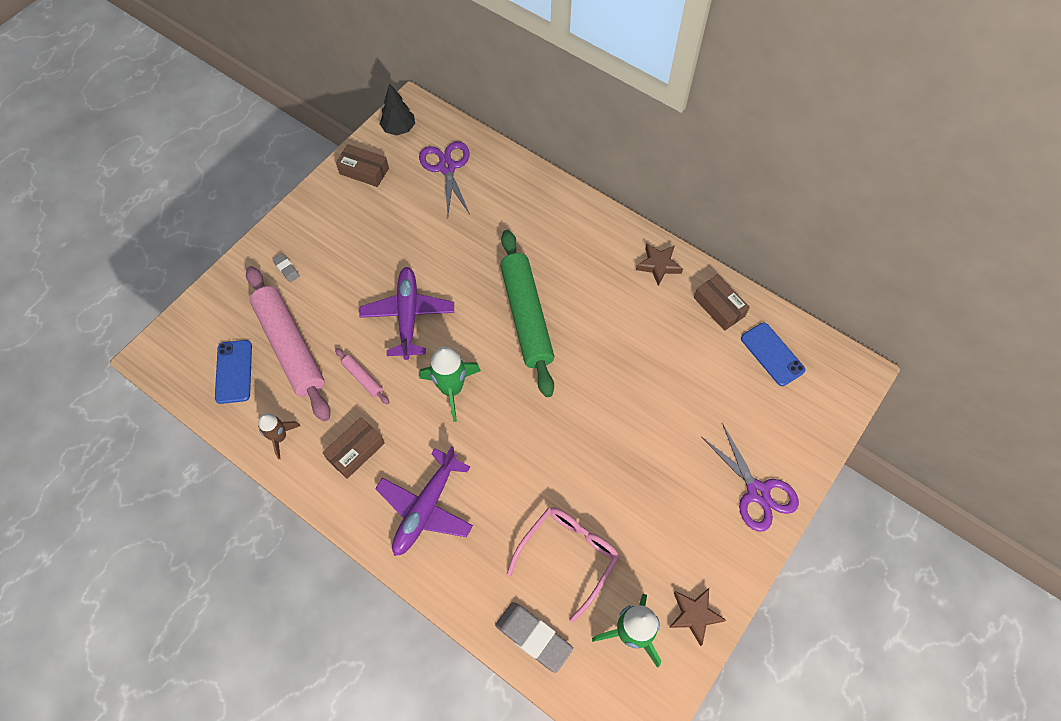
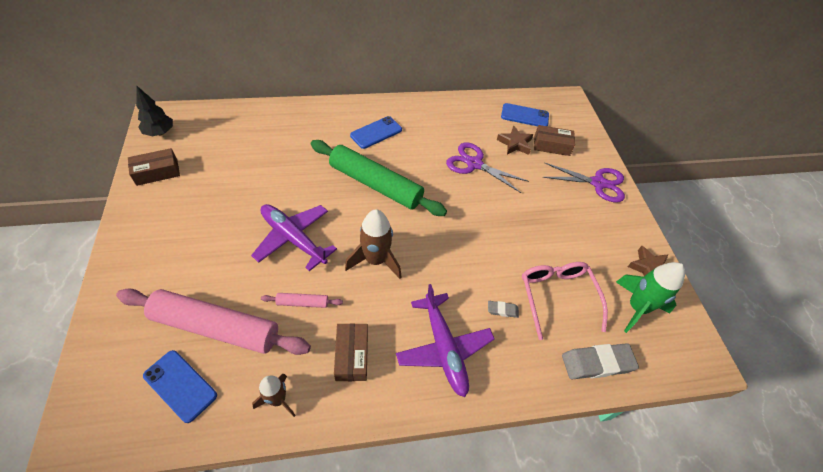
camera: 50 degrees left, 10 degrees down
(286, 269) = (154, 276): grey eraser -> grey eraser (502, 310)
(447, 167) = (224, 135): purple scissors -> purple scissors (474, 164)
(451, 389) = (375, 260): green rocket -> brown rocket
(585, 260) = (376, 132): none -> blue phone
(658, 265) = (420, 110): brown star -> brown star (515, 143)
(719, 307) = (474, 111): brown box -> brown box (551, 146)

